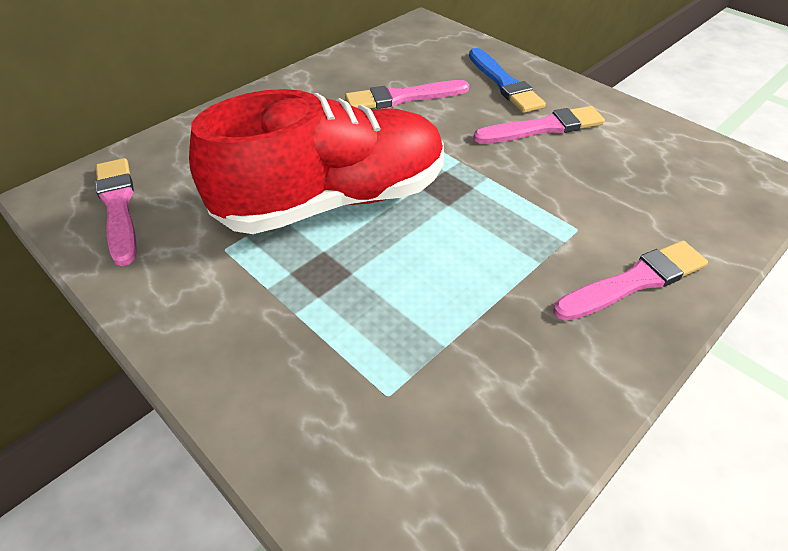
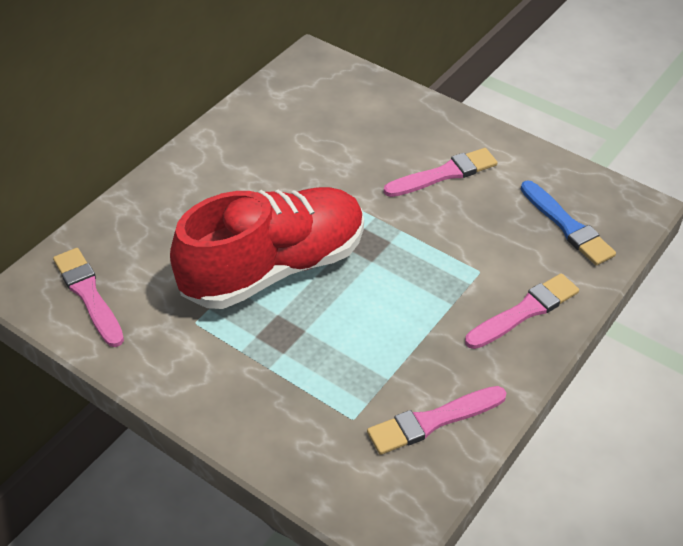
camera: 10 degrees left, 0 degrees up
(403, 97) = (311, 153): pink brush -> pink brush (433, 421)
(504, 83) = (404, 127): blue brush -> blue brush (567, 226)

